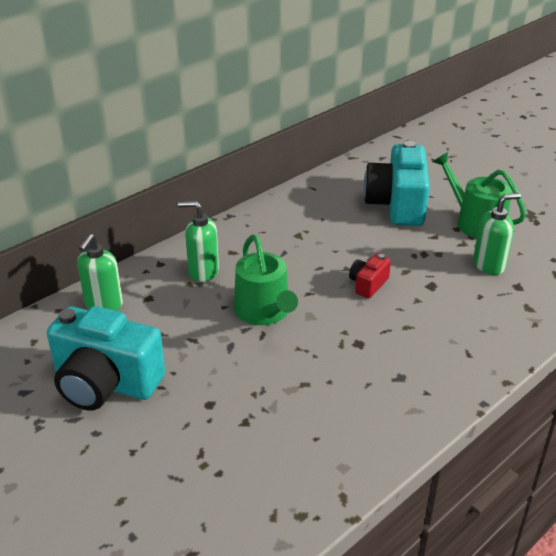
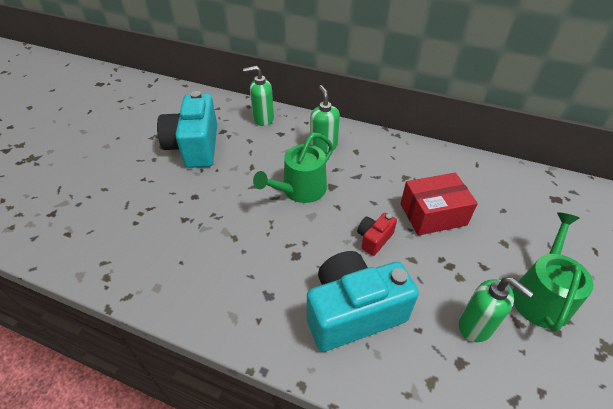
camera: 65 degrees right, 10 degrees up
(359, 238) = (433, 214): none -> red box
(368, 284) = (374, 239): red camera -> red camera turned 60 degrees counterclockwise
(397, 205) = (508, 224): turquoise camera -> turquoise camera (353, 312)

